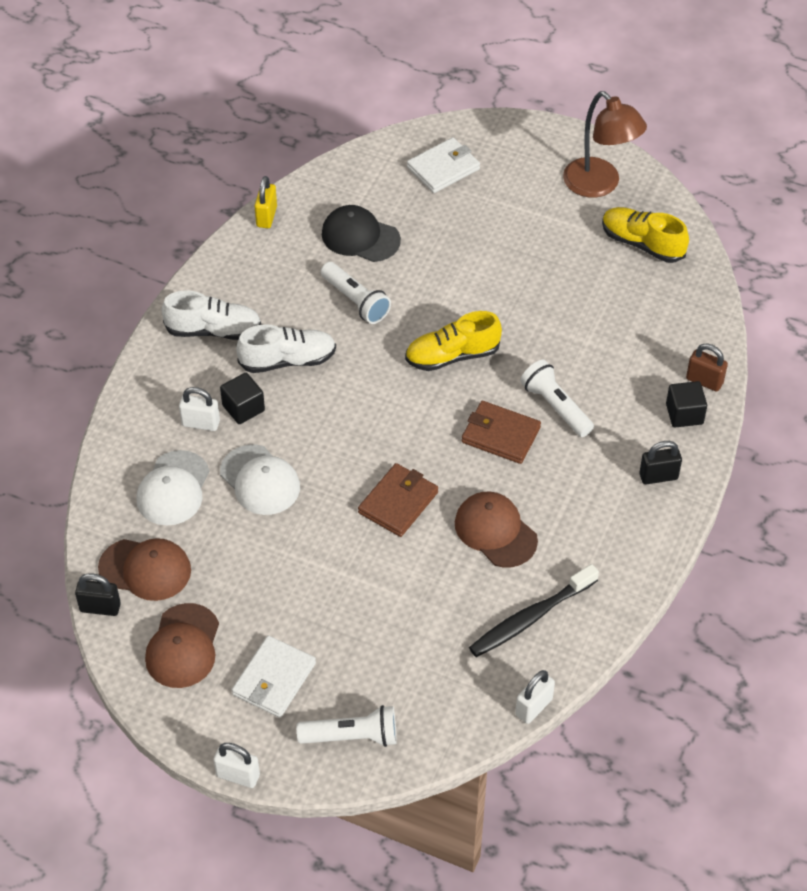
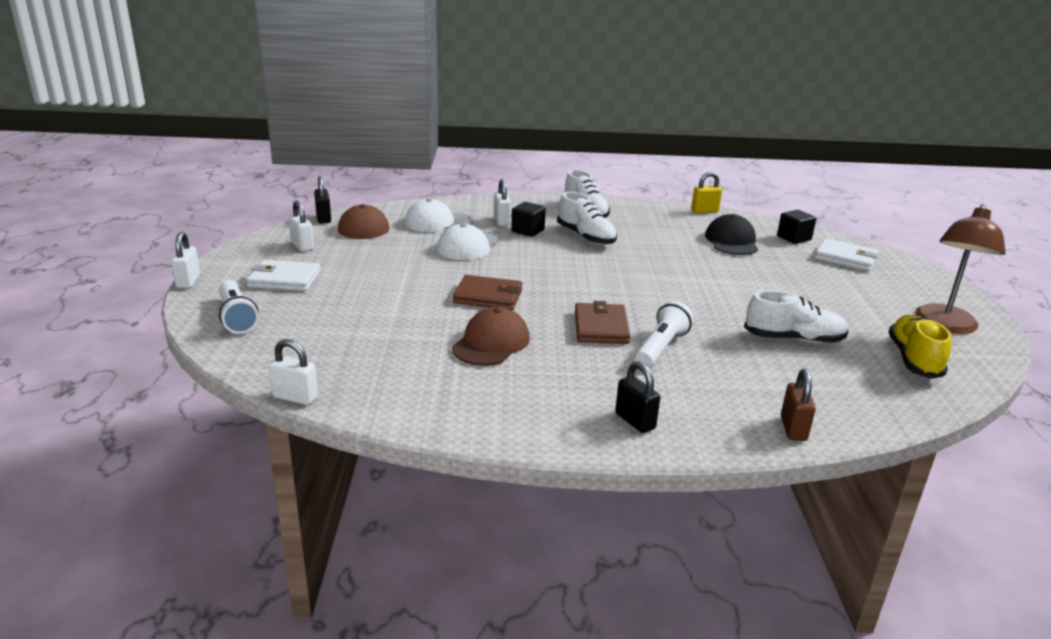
camera: 65 degrees right, 25 degrees down
(183, 646) = (302, 246): brown cap -> white padlock
(355, 301) = (669, 249): white flashlight -> none
(452, 356) = (661, 293): yellow shoe -> none
(531, 617) = (403, 377): black toothbrush -> none
(579, 304) = (793, 339): none -> white shoe
(684, 414) = (734, 423): black cube -> black cube (794, 238)

